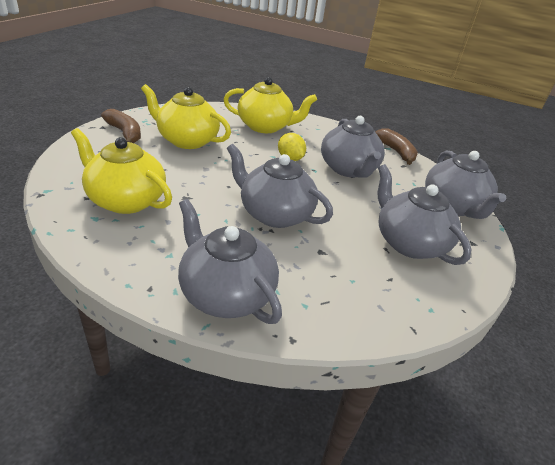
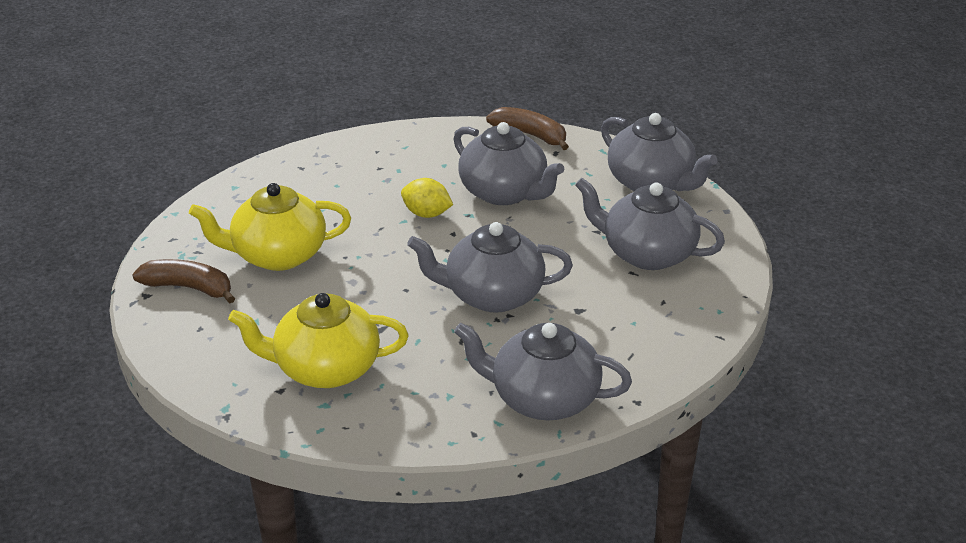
camera: 30 degrees left, 0 degrees up
(265, 127) = (341, 179): yellow teapot -> none

